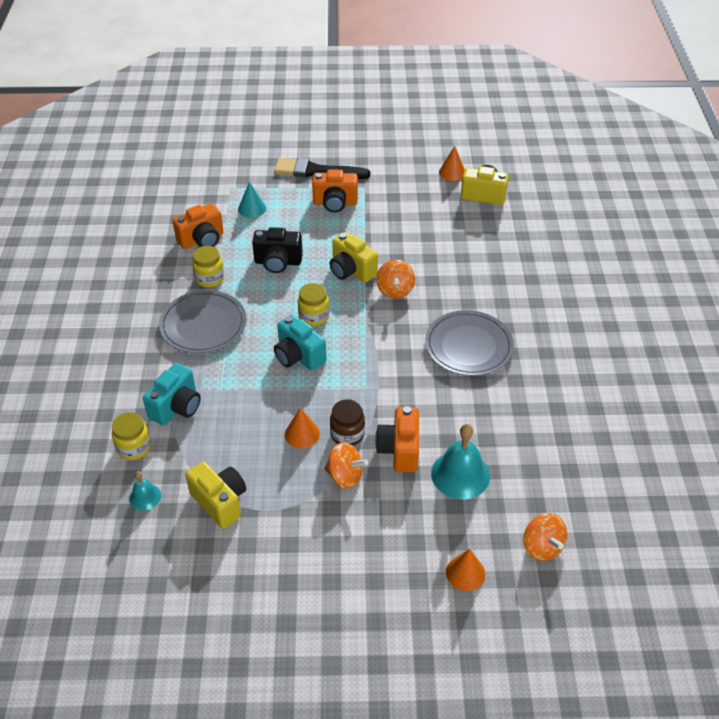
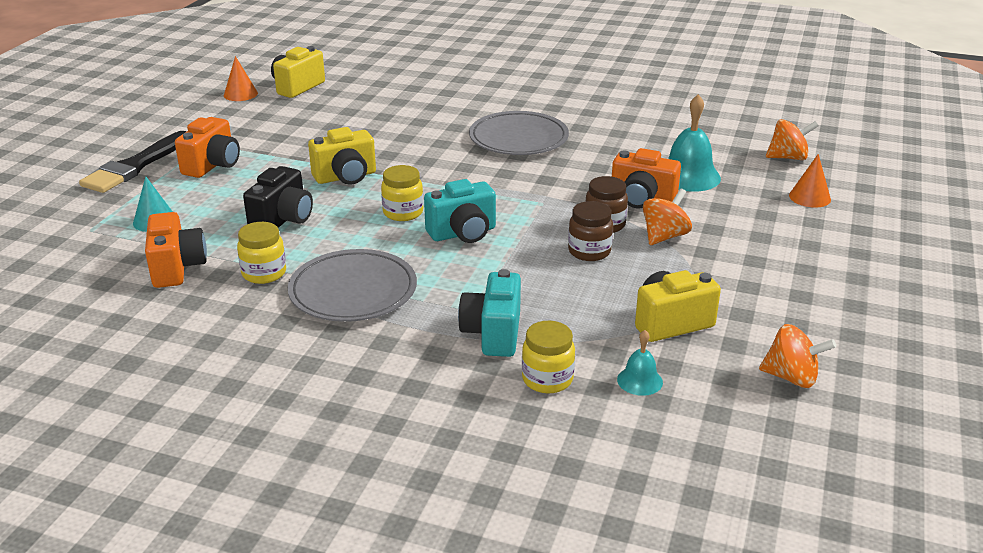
camera: 70 degrees left, 15 degrees down
(177, 407) = (493, 334): turquoise camera -> turquoise camera turned 135 degrees counterclockwise
(302, 434) = (589, 251): orange cone -> brown jar
(395, 290) = (402, 159): orange spinning top -> orange spinning top (791, 377)

